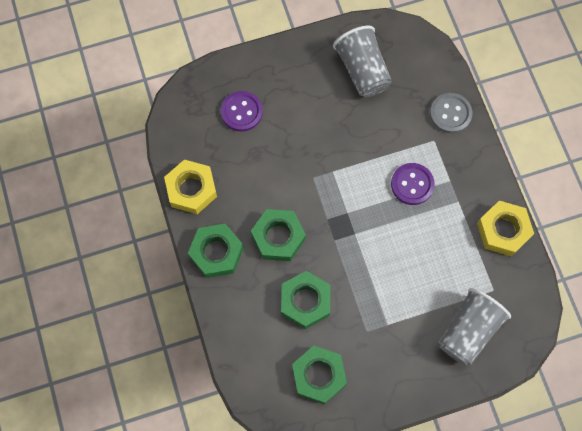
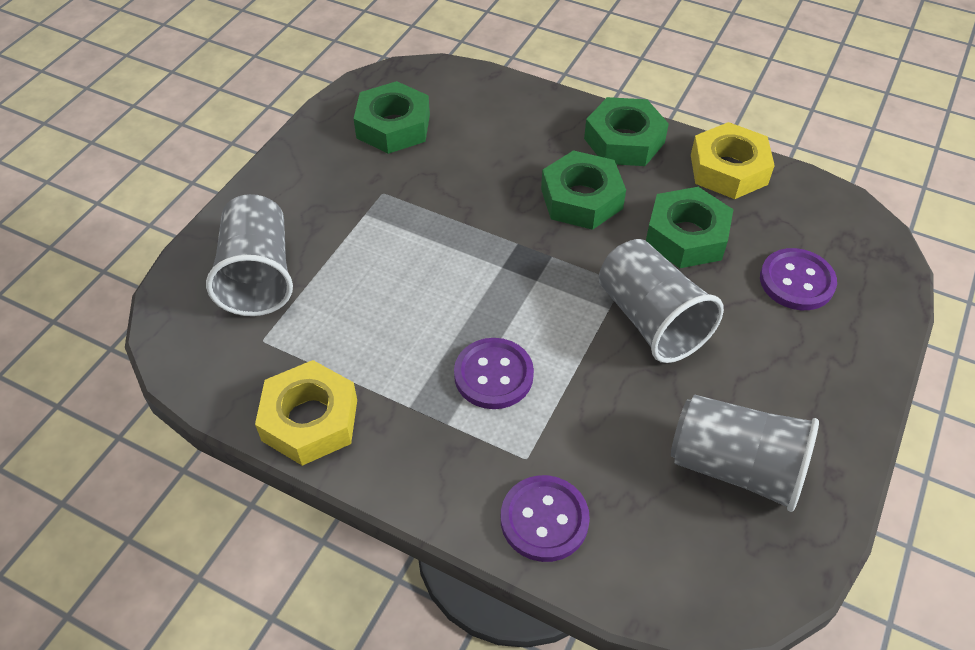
camera: 135 degrees right, 20 degrees down
(305, 301) = (480, 169): green nut -> green nut (686, 236)
(322, 150) = (651, 319): none -> grey cup
(450, 114) = (544, 519): grey button -> purple button

